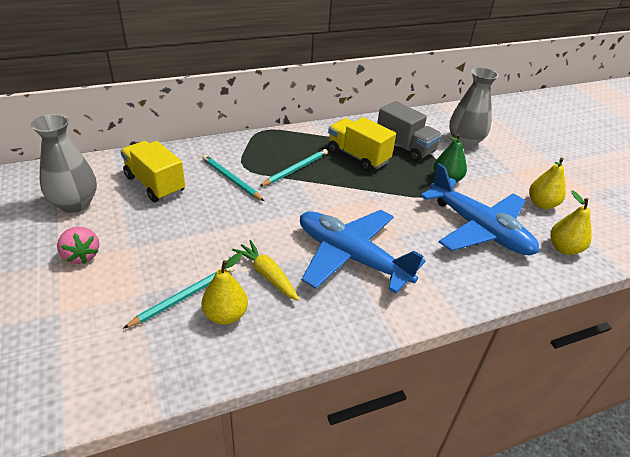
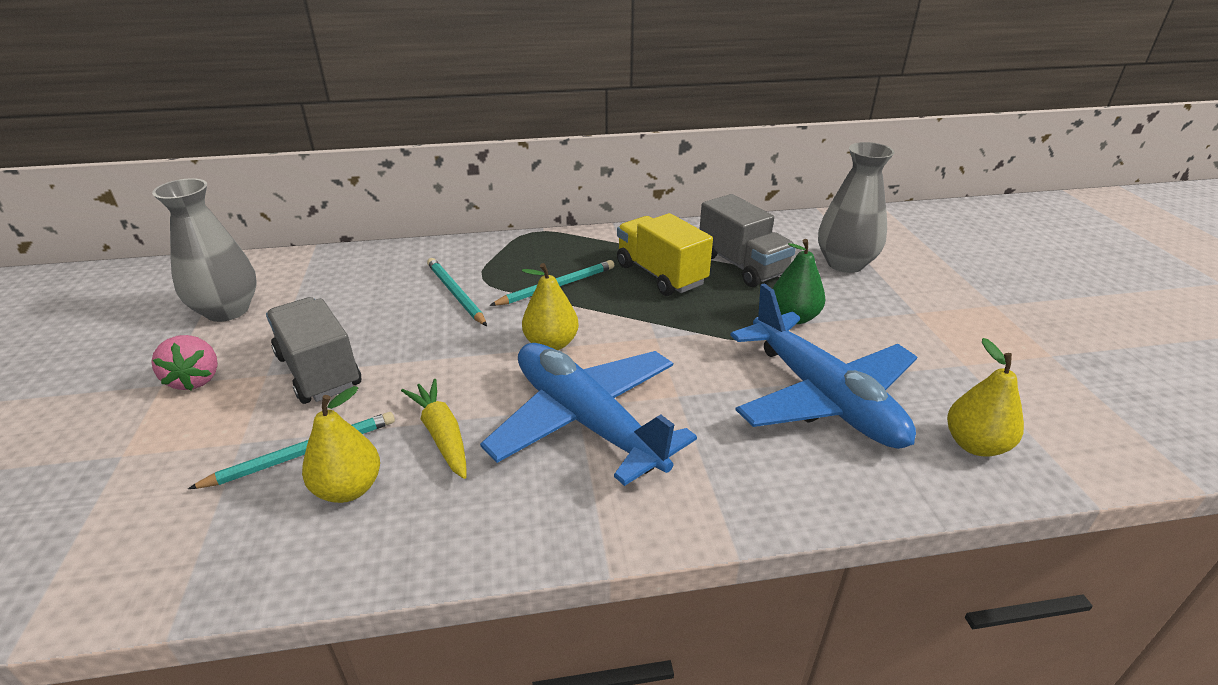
camera: 15 degrees right, 5 degrees down
(155, 184) = (346, 293): yellow truck -> none
(165, 241) = (319, 371): none -> grey truck
(541, 204) = (953, 367): yellow pear -> yellow pear (551, 344)

